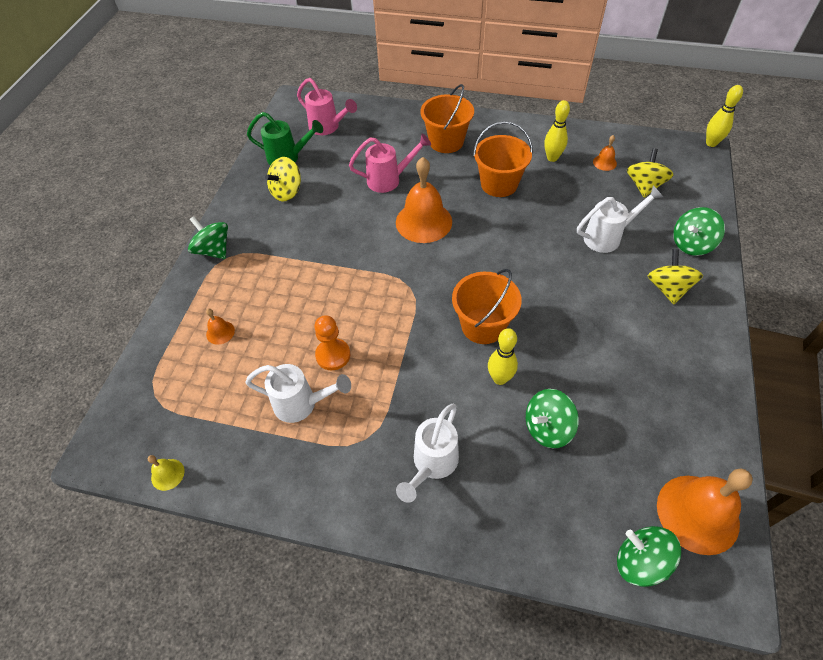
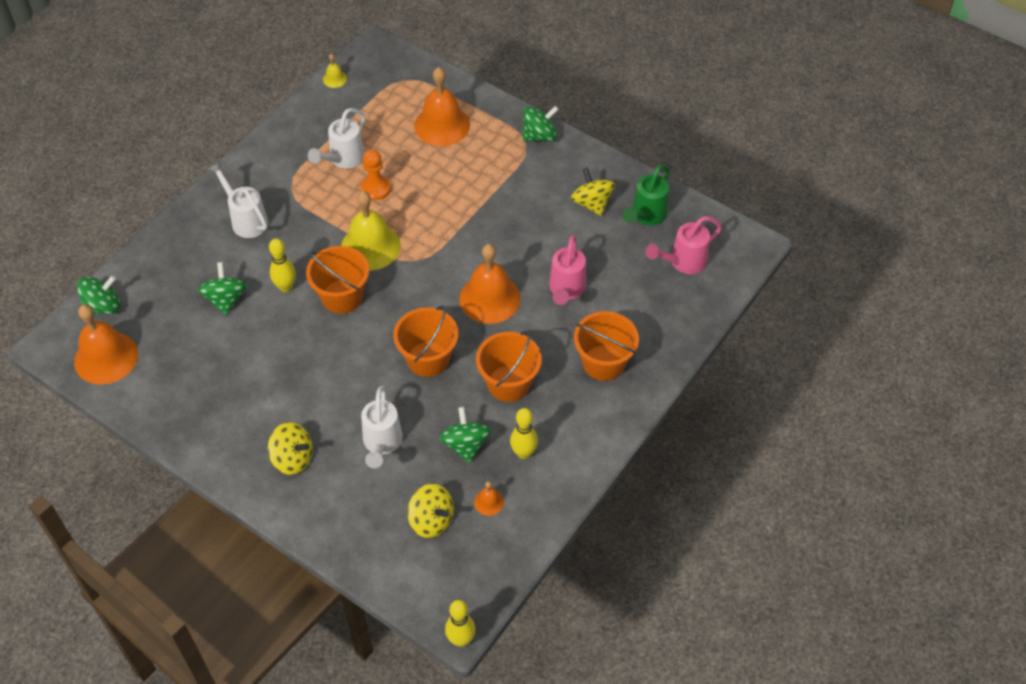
camera: 110 degrees right, 0 degrees up
(220, 332) = (442, 125): orange bell -> orange bell, size x2.27
(411, 328) = (370, 246): none -> yellow bell
(509, 238) = (428, 359): none -> orange bucket
(691, 244) = (329, 513): green spinning top -> green spinning top (465, 444)

